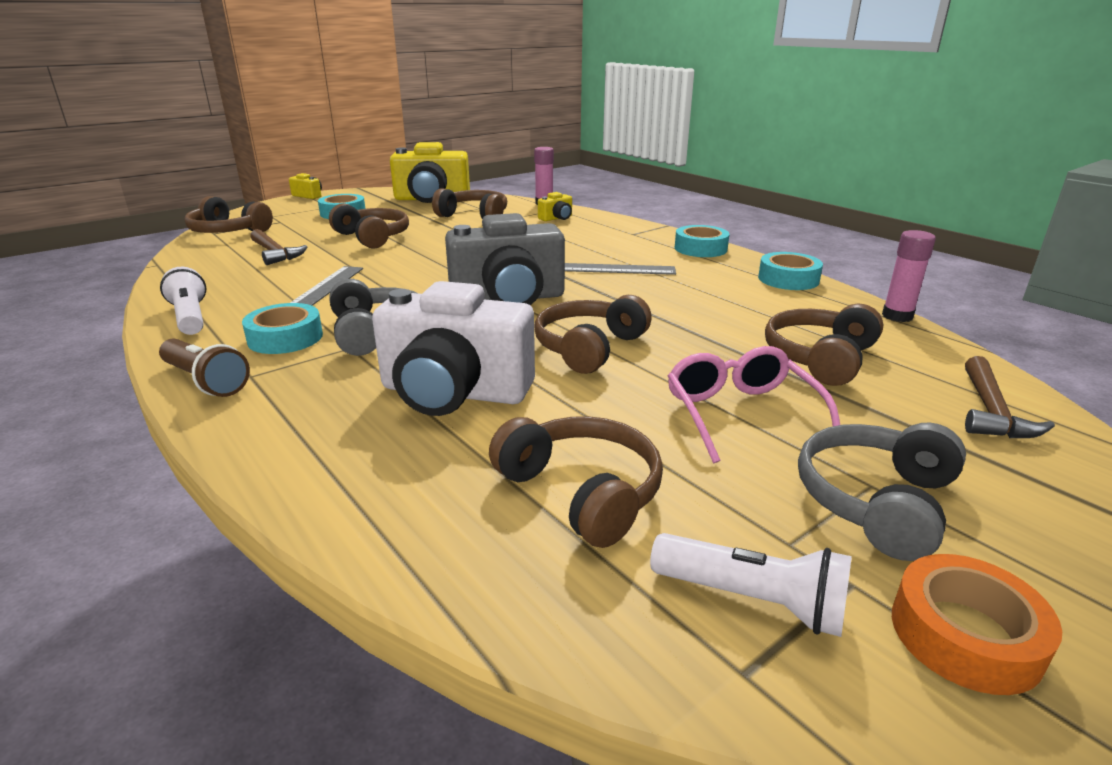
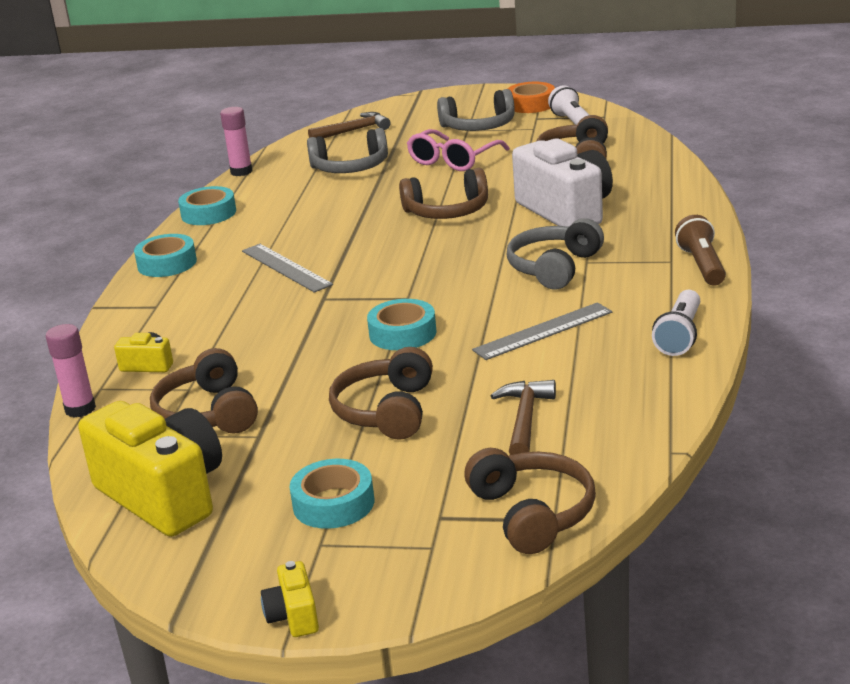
camera: 130 degrees left, 0 degrees up
(285, 338) = (622, 285): turquoise tape -> turquoise tape (402, 333)
(508, 299) = (419, 265): grey camera -> none
(820, 358) = (350, 168): brown headphones -> grey headphones

